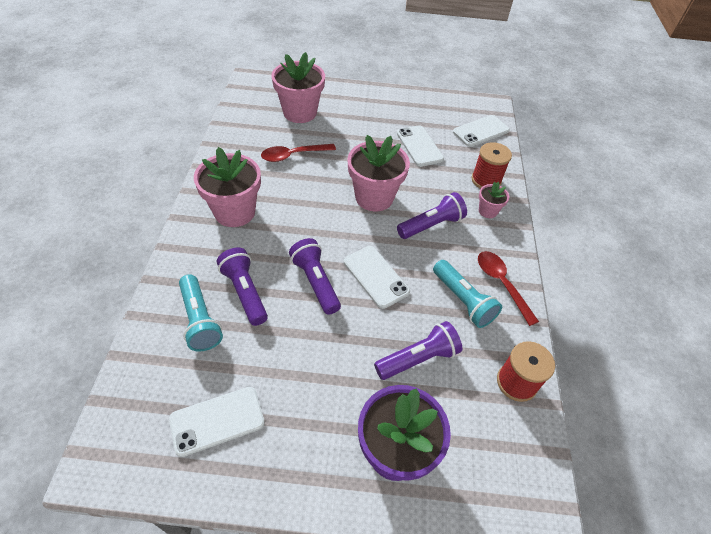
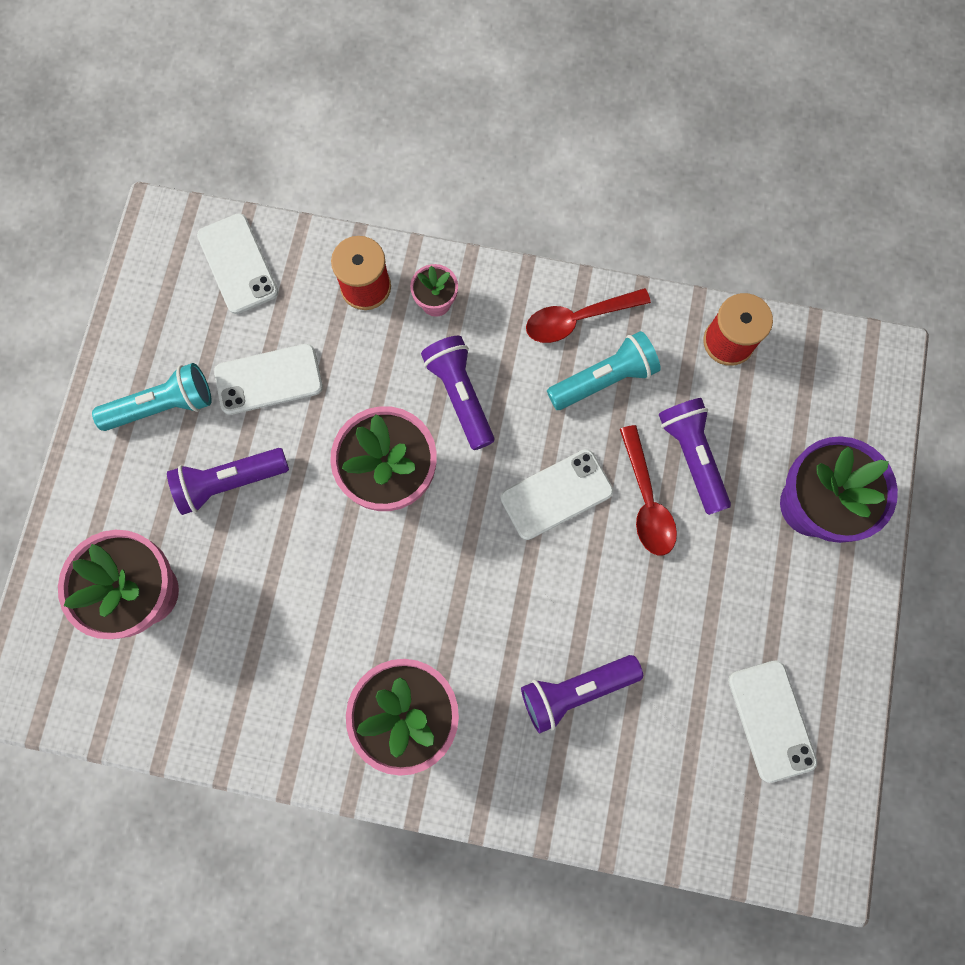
camera: 80 degrees left, 25 degrees up
(200, 320) = (622, 755): turquoise flashlight -> turquoise flashlight (163, 405)
(293, 155) = (273, 609): red spoon -> red spoon (646, 501)
(315, 282) = (562, 584): purple flashlight -> purple flashlight (229, 482)

